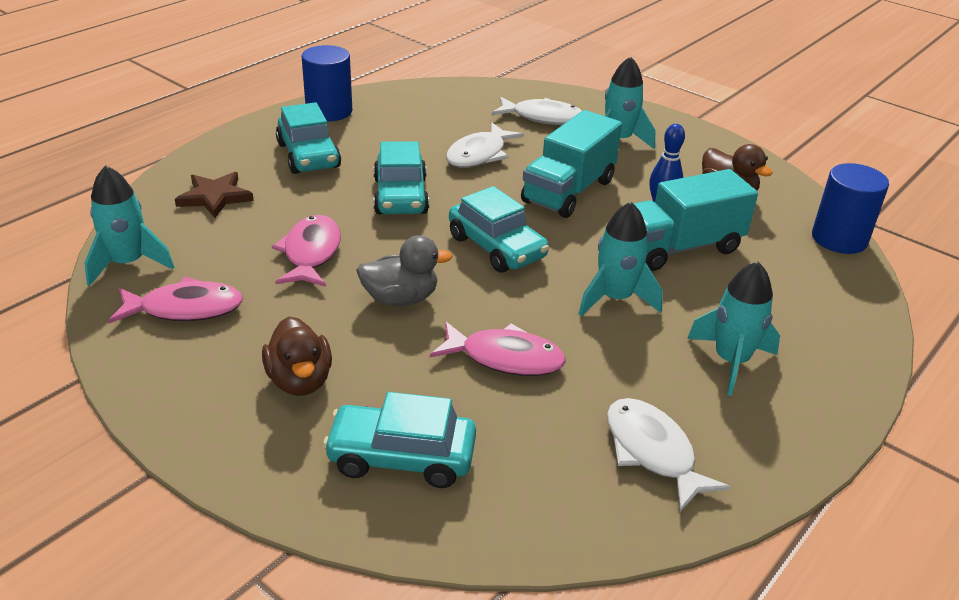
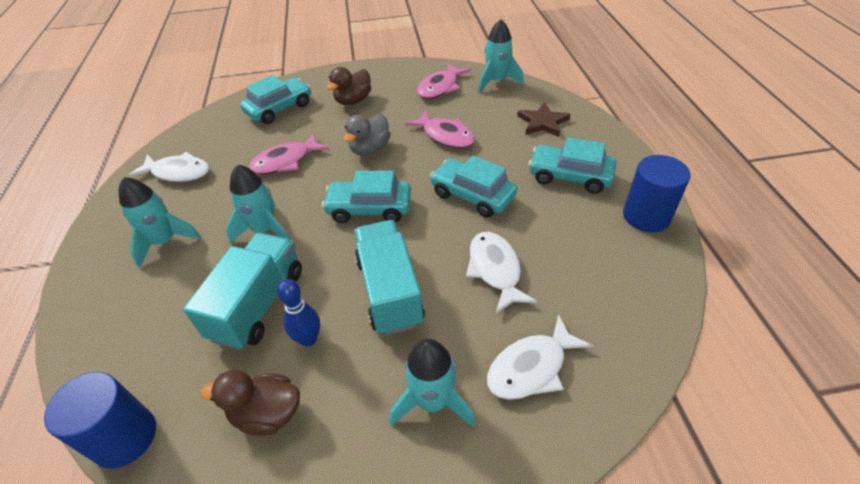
camera: 135 degrees right, 10 degrees up
(300, 380) = (353, 101): brown duck -> brown duck turned 75 degrees counterclockwise

